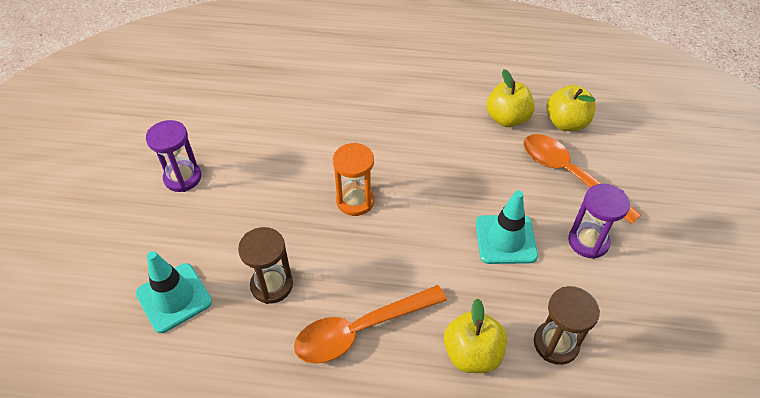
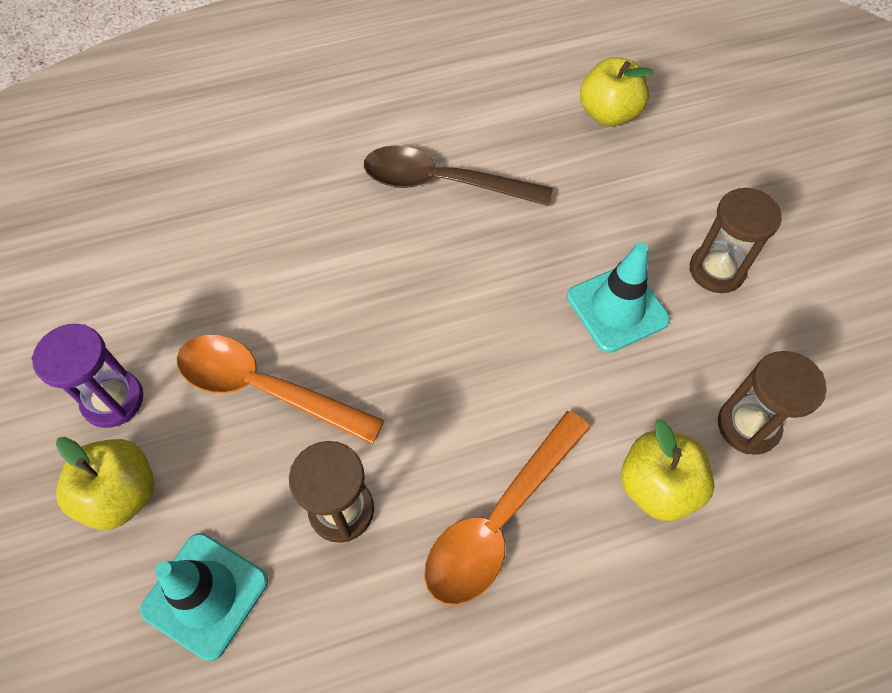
camera: 25 degrees left, 10 degrees up
(355, 201) = (392, 333): orange hourglass -> none
(434, 128) = (443, 183): none -> brown spoon
(507, 119) = (532, 134): yellow apple -> yellow apple (121, 495)
(569, 175) = (649, 187): orange spoon -> orange spoon (265, 389)
(588, 242) = (716, 270): purple hourglass -> brown hourglass

